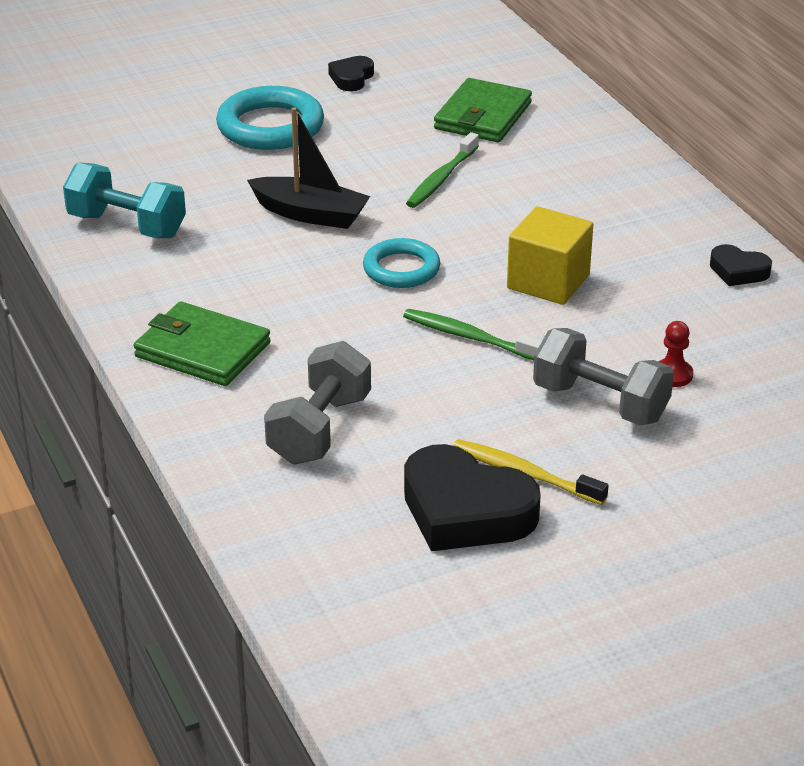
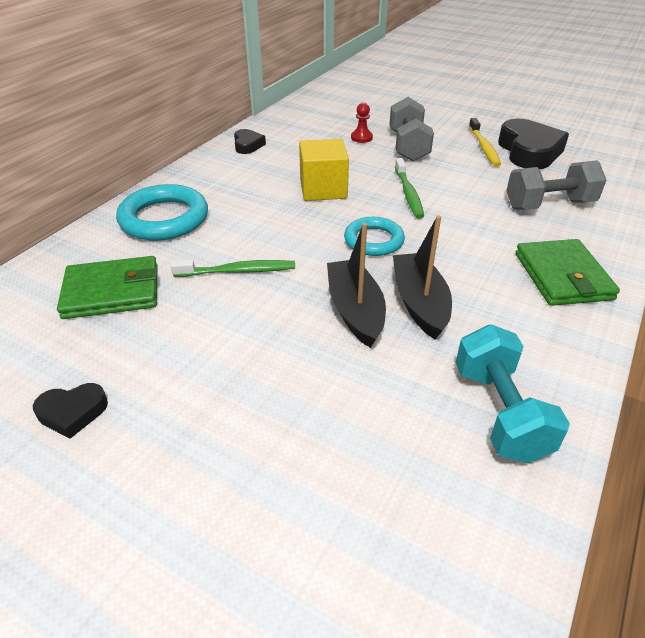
camera: 125 degrees left, 5 degrees up
(270, 126) = (228, 418): turquoise ring -> turquoise ring (164, 218)
(277, 249) = (419, 303): none -> black boat

